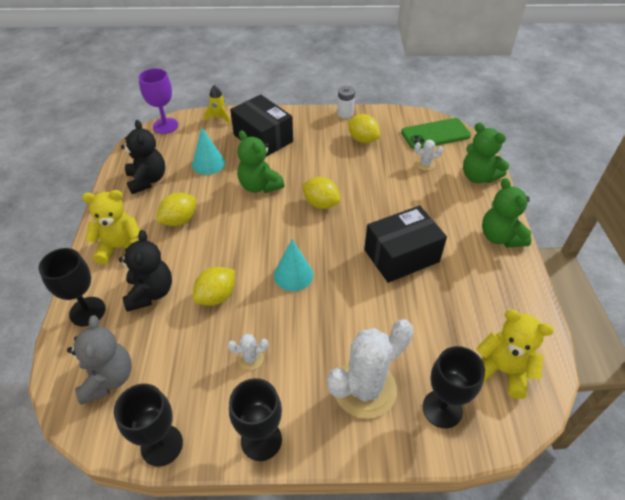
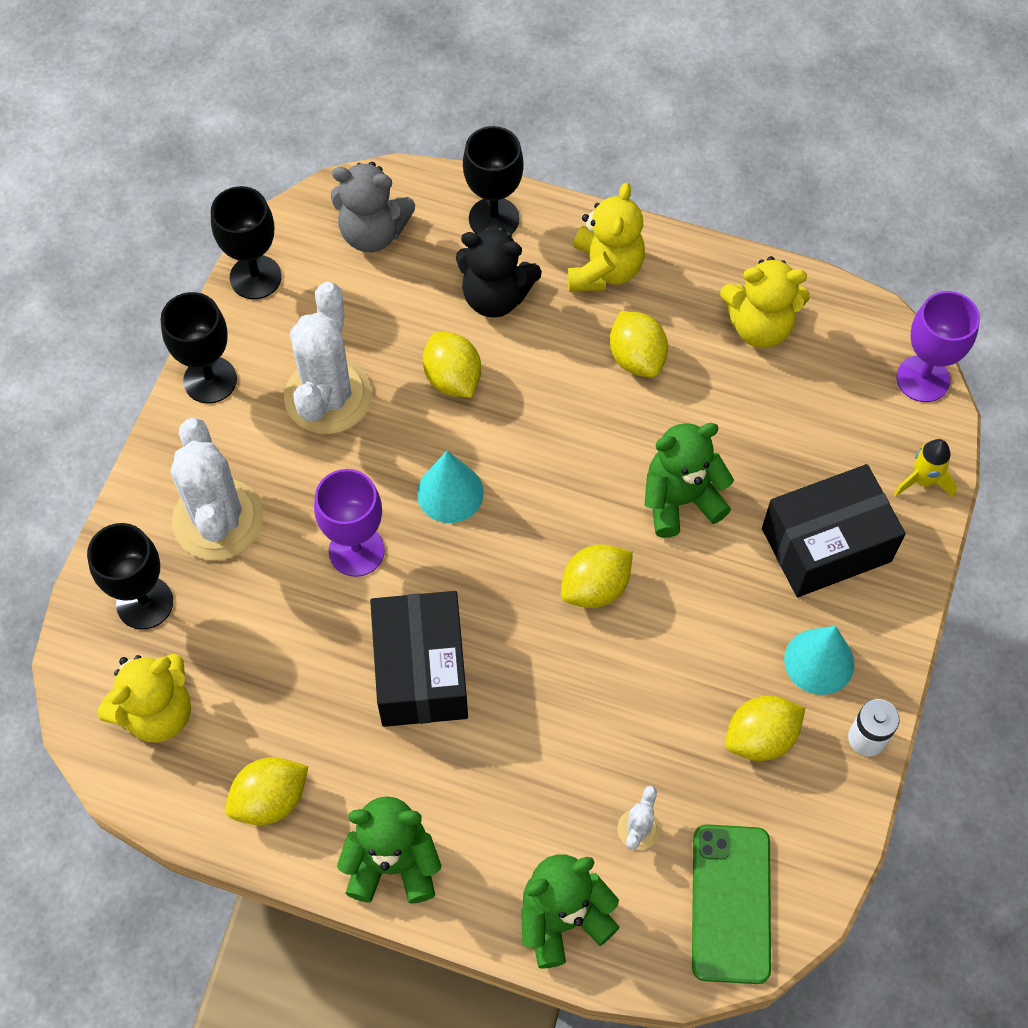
camera: 110 degrees right, 15 degrees up
(147, 180) = (759, 326): black teddy bear -> yellow teddy bear
(208, 163) = (775, 430): turquoise cone -> turquoise cone (819, 661)
(250, 358) = (328, 396): white cactus -> white cactus, size x2.33
(349, 306) = (356, 551): none -> purple goblet
(508, 295) = (270, 800): none -> yellow lemon

